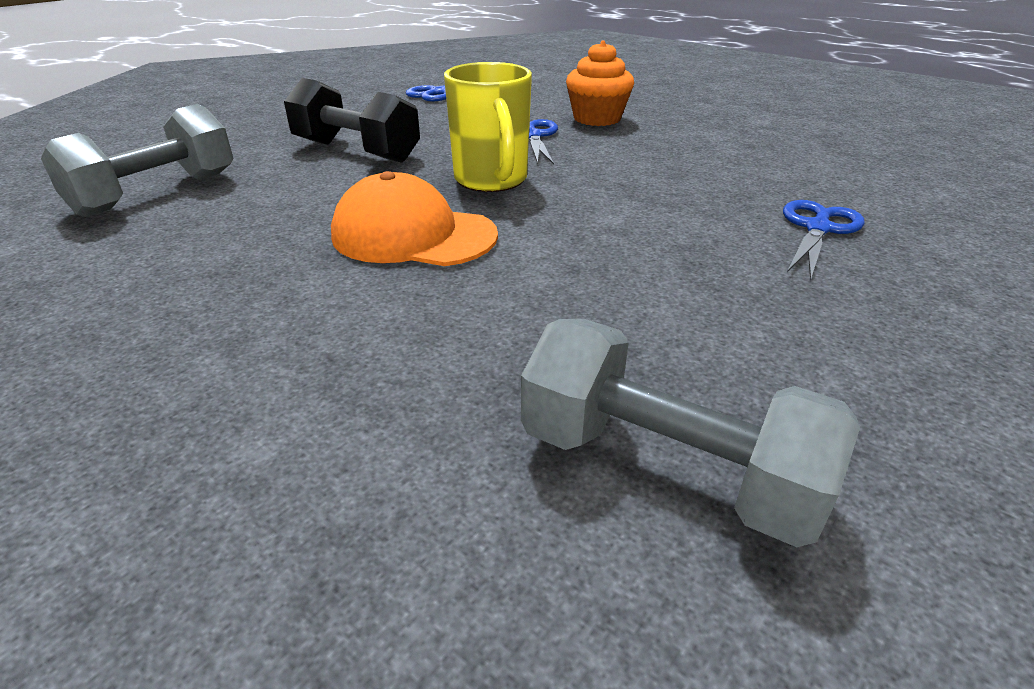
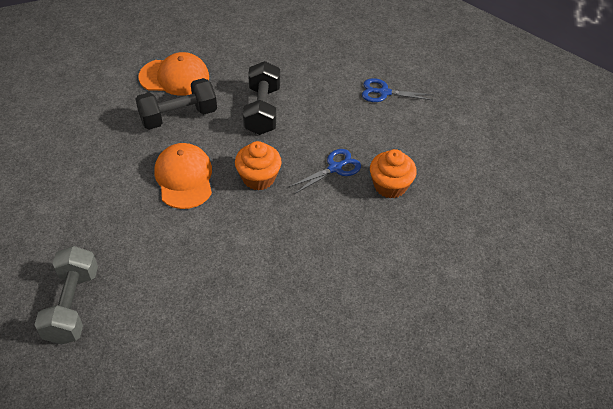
camera: 60 degrees right, 15 degrees up
(157, 194) = (174, 77): grey dumbbell -> orange cap
(256, 209) = (178, 116): none -> black dumbbell
(491, 180) = (258, 178): yellow mug -> orange cupcake
(818, 228) = (278, 325): blue scissors -> none

